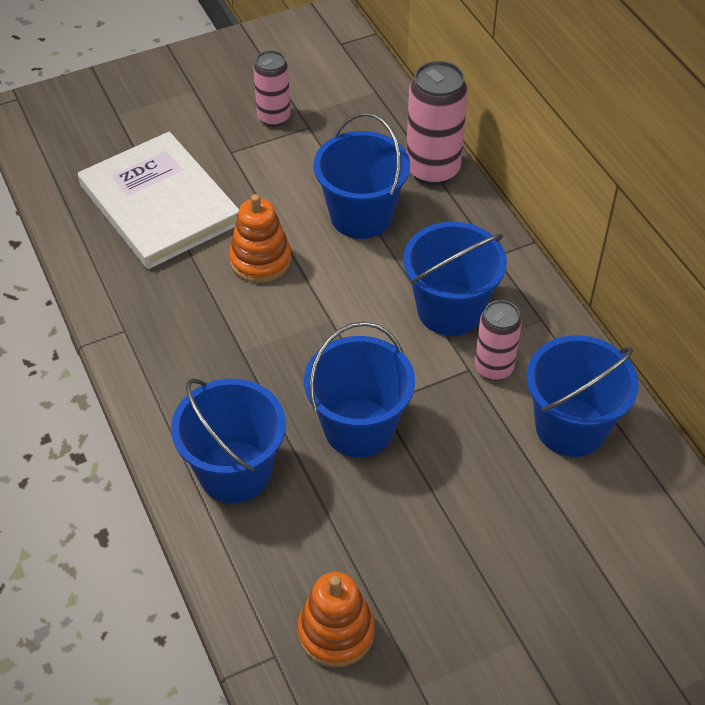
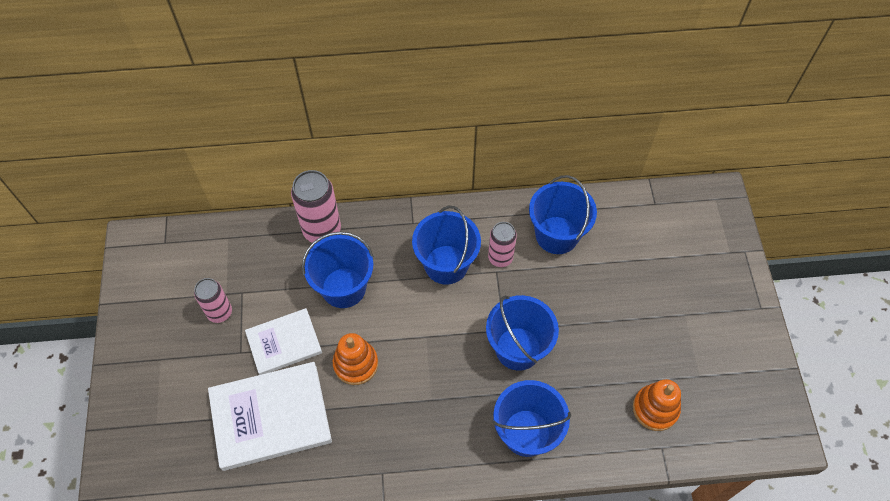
camera: 70 degrees left, 10 degrees up
(259, 185) = (284, 343): none -> white book

